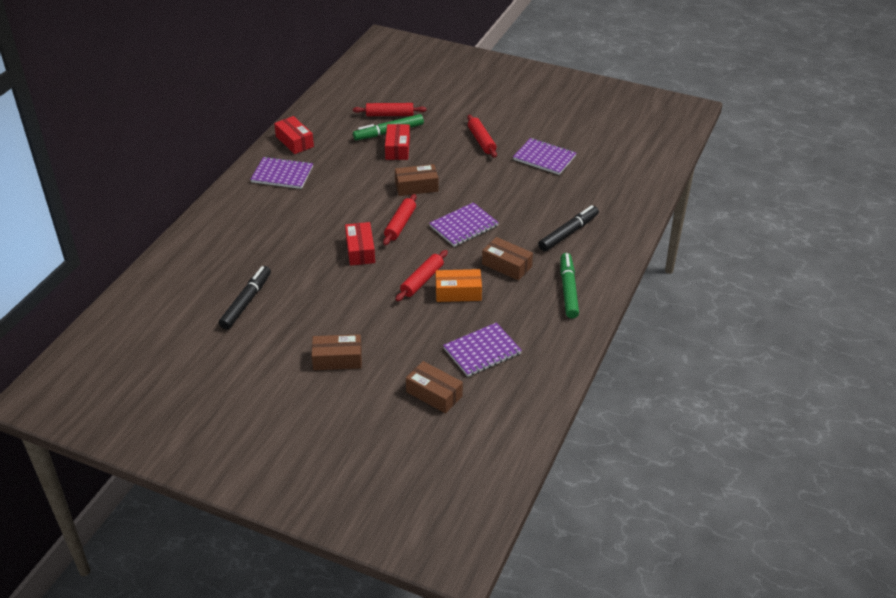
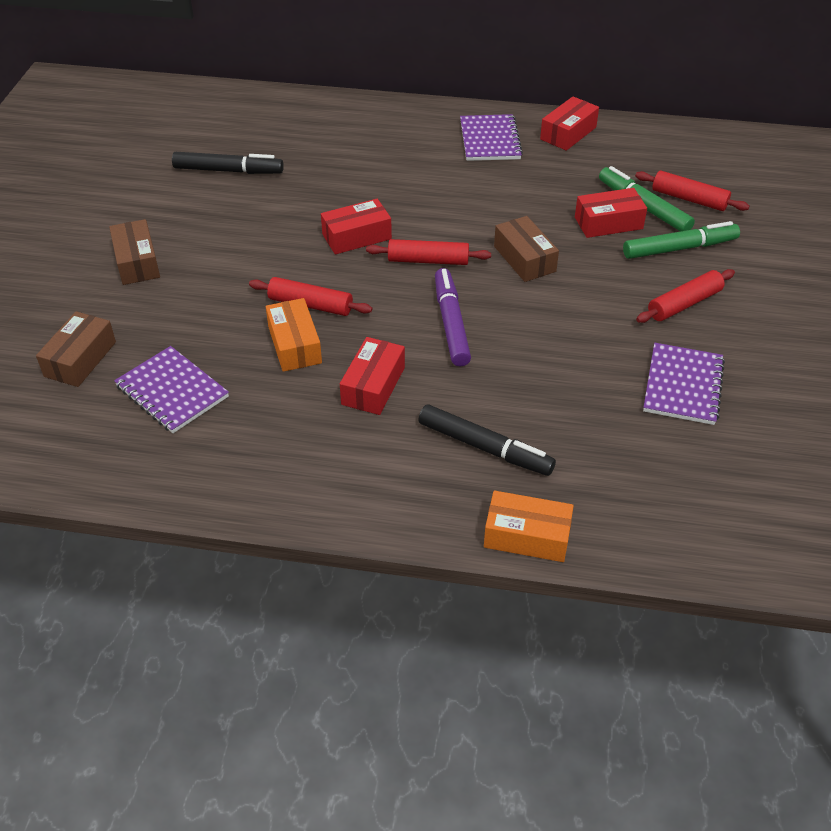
camera: 75 degrees right, 5 degrees up
(389, 115) = (689, 199): red rolling pin -> red rolling pin turned 45 degrees counterclockwise
(463, 226) = (451, 323): purple notebook -> purple marker
(507, 265) = (373, 386): brown box -> red box
(568, 290) = (335, 468): green marker -> green marker (679, 248)
(632, 231) = (527, 536): none -> orange box

